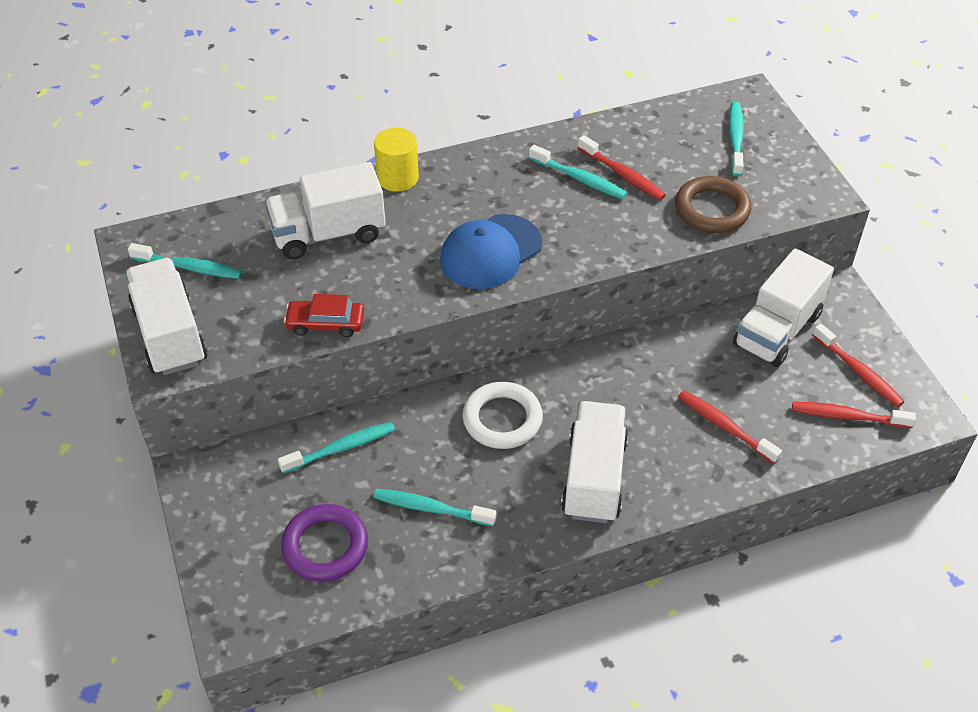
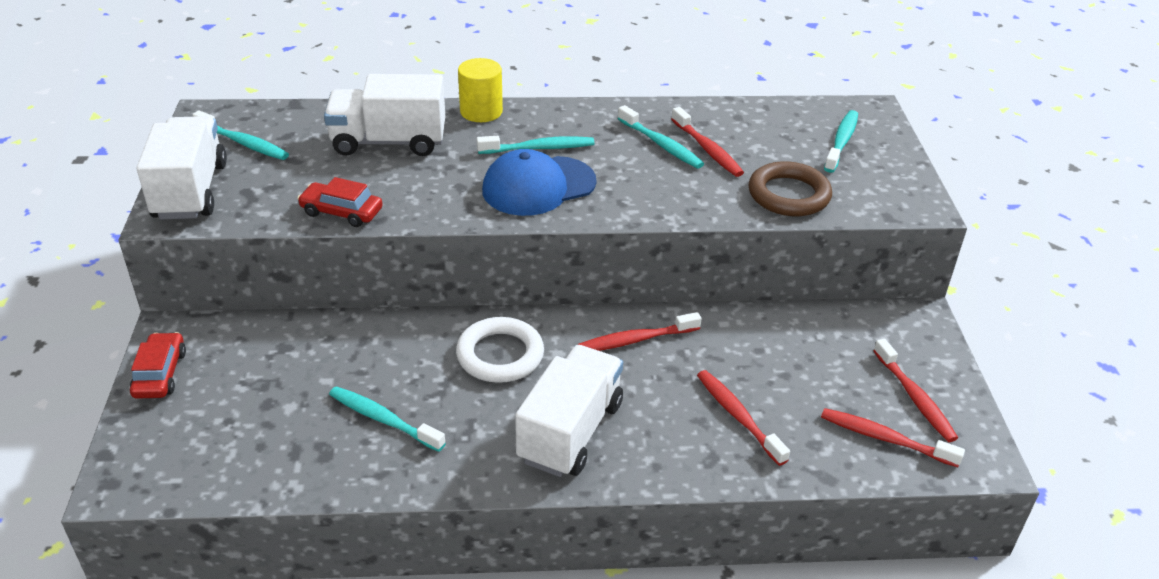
camera: 15 degrees right, 10 degrees down
(208, 517) = (160, 374): none -> red car
(325, 546) = (257, 428): purple ring -> none
(341, 448) = (324, 344): turquoise toothbrush -> turquoise toothbrush (539, 148)
(612, 374) = (636, 340): none -> red toothbrush
(777, 330) = (835, 338): white truck -> none

